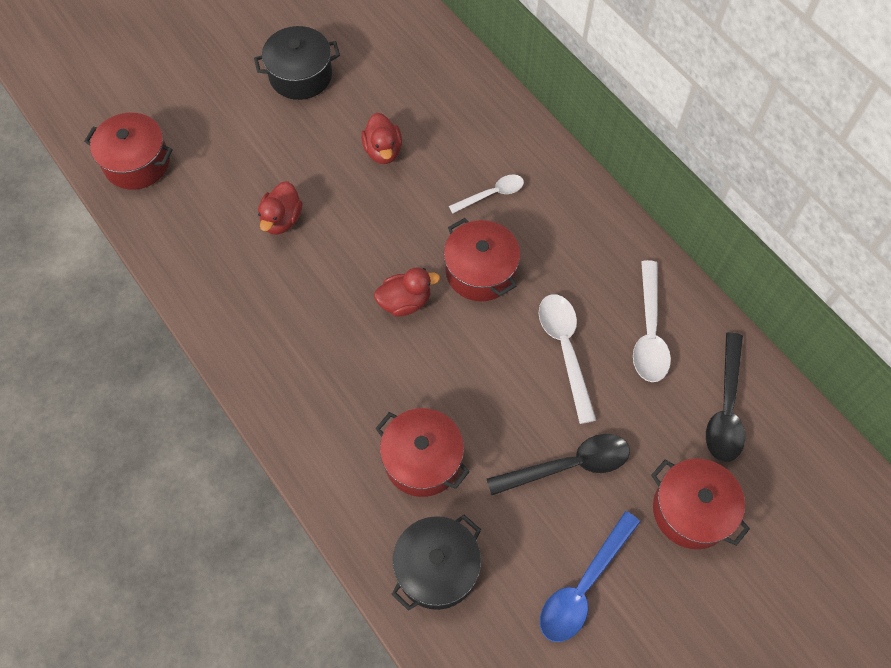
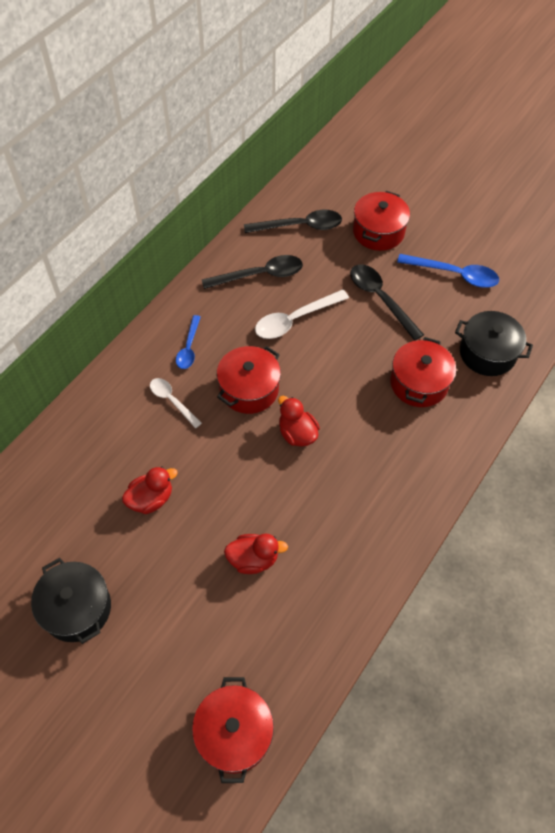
camera: 110 degrees left, 5 degrees down
(558, 227) = (189, 348): none -> blue spoon
(649, 332) = (260, 275): white spoon -> black spoon

